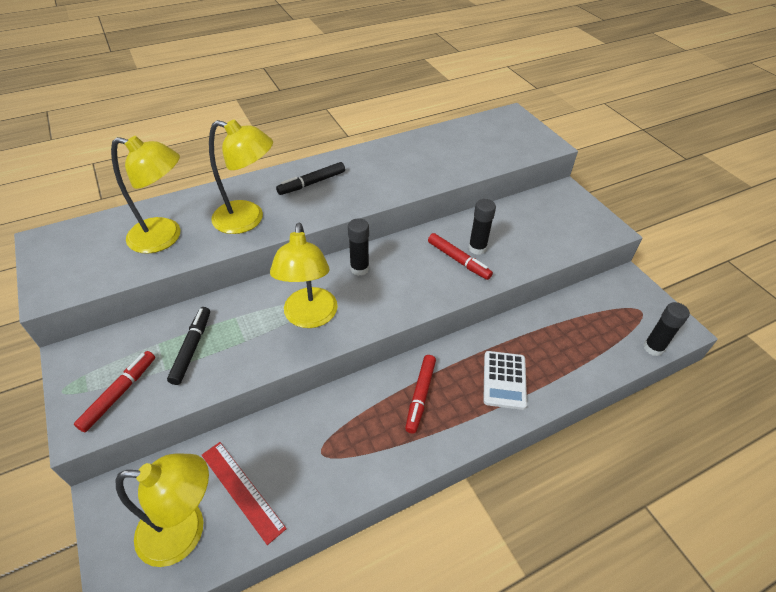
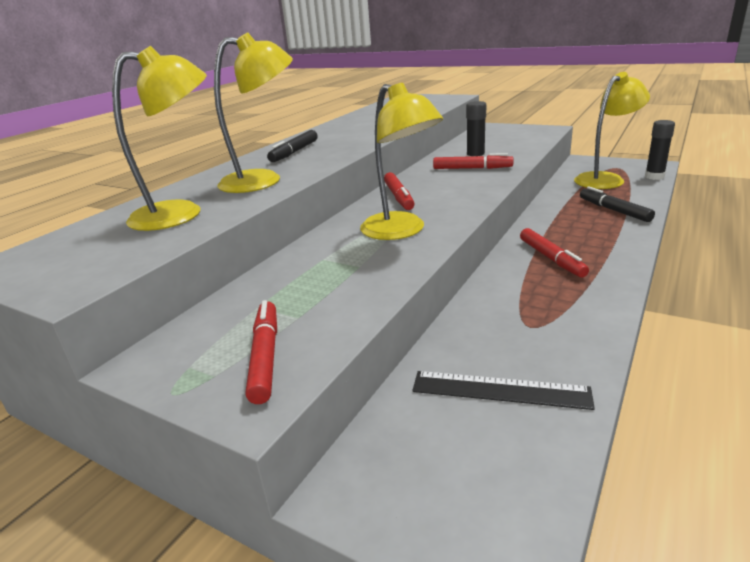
camera: 30 degrees left, 20 degrees down
(185, 531) = (491, 456): yellow lamp -> yellow lamp (605, 179)
(192, 348) = (307, 292): black marker -> black marker (614, 210)
(242, 490) = (500, 390): red ruler -> black ruler
(359, 268) = (398, 197): black glue stick -> red marker
(504, 380) = (595, 225): white calculator -> none

